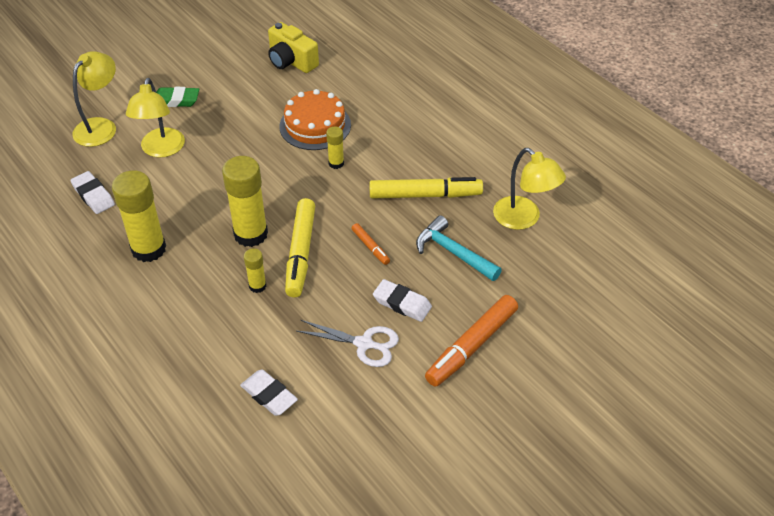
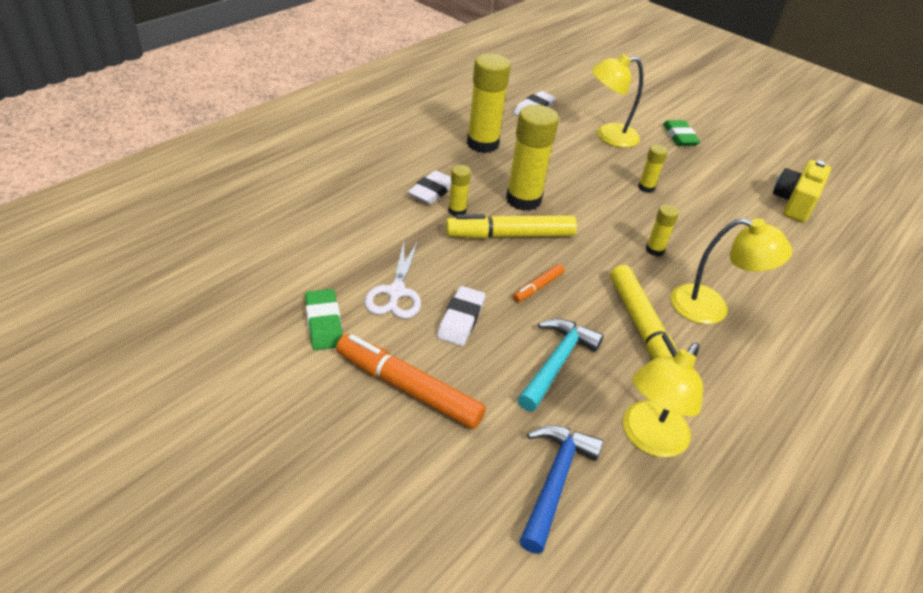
camera: 75 degrees right, 5 degrees down
(100, 126) = (618, 102): yellow lamp -> yellow lamp (711, 308)
(251, 145) = (646, 188): none -> yellow glue stick
(269, 395) = (322, 231): white eraser -> white eraser (432, 191)
(315, 125) = (704, 229): orange cake -> none
(396, 398) = (324, 323): none -> green eraser
(555, 275) = (555, 481): none -> blue hammer

